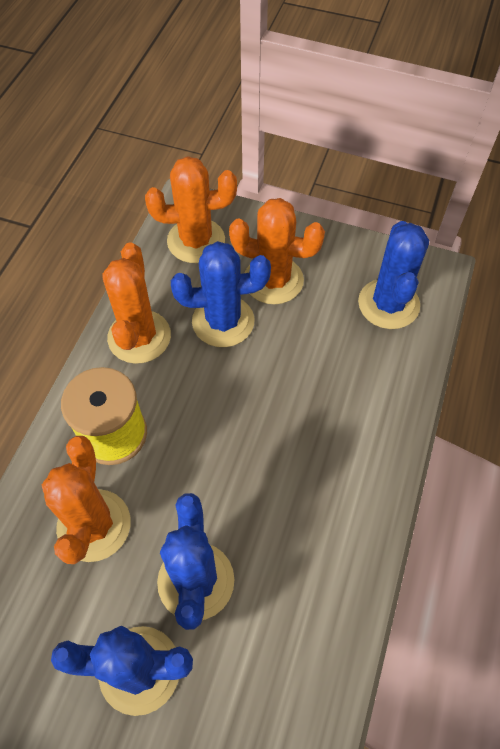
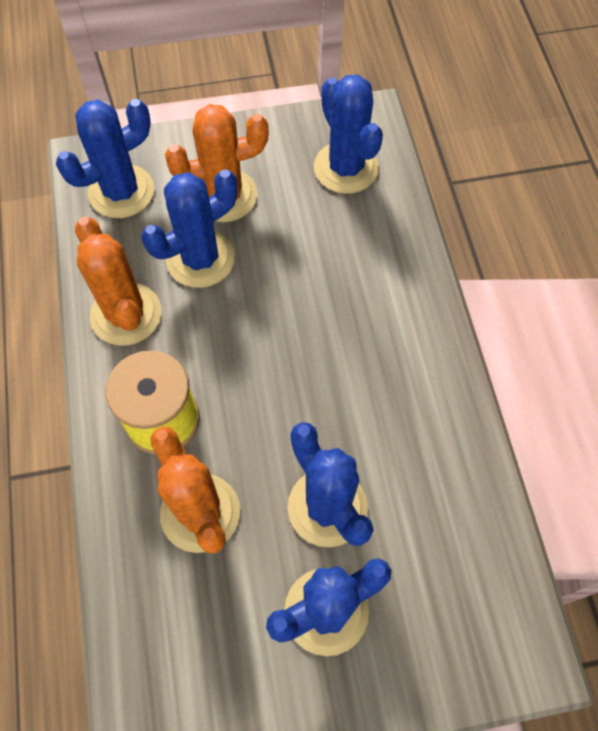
camera: 30 degrees left, 5 degrees up
(196, 241) = (121, 191): orange cactus -> blue cactus

